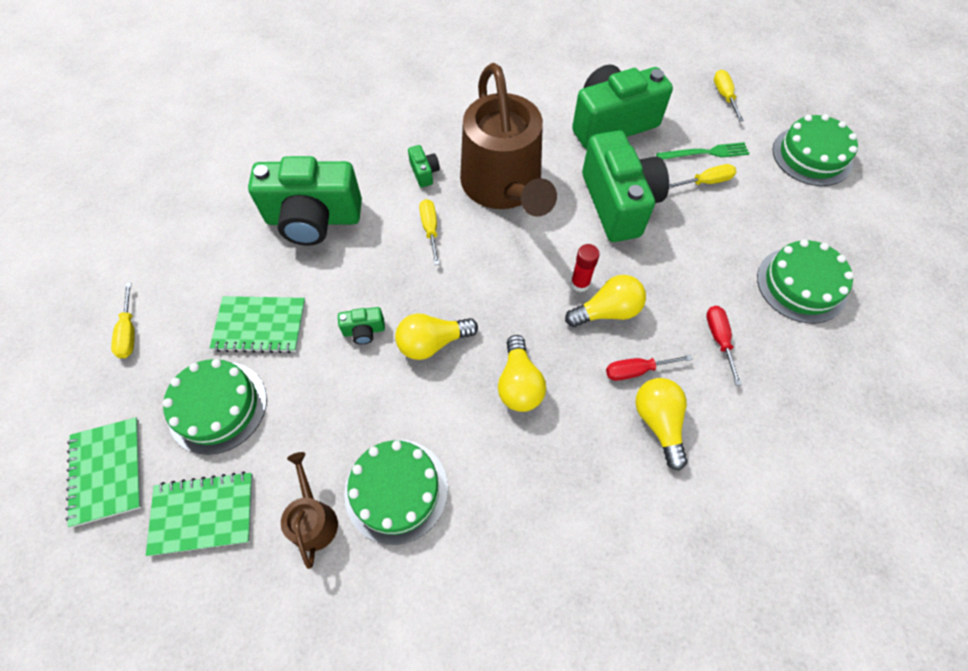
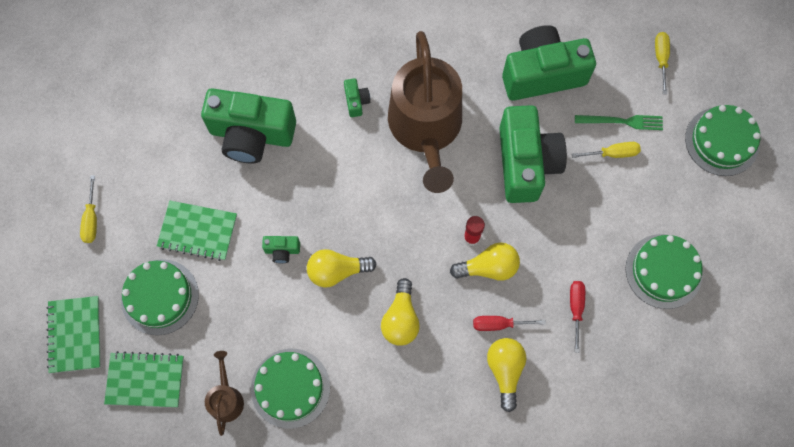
camera: 10 degrees right, 10 degrees up
(430, 229) = (352, 162): yellow screwdriver -> none

